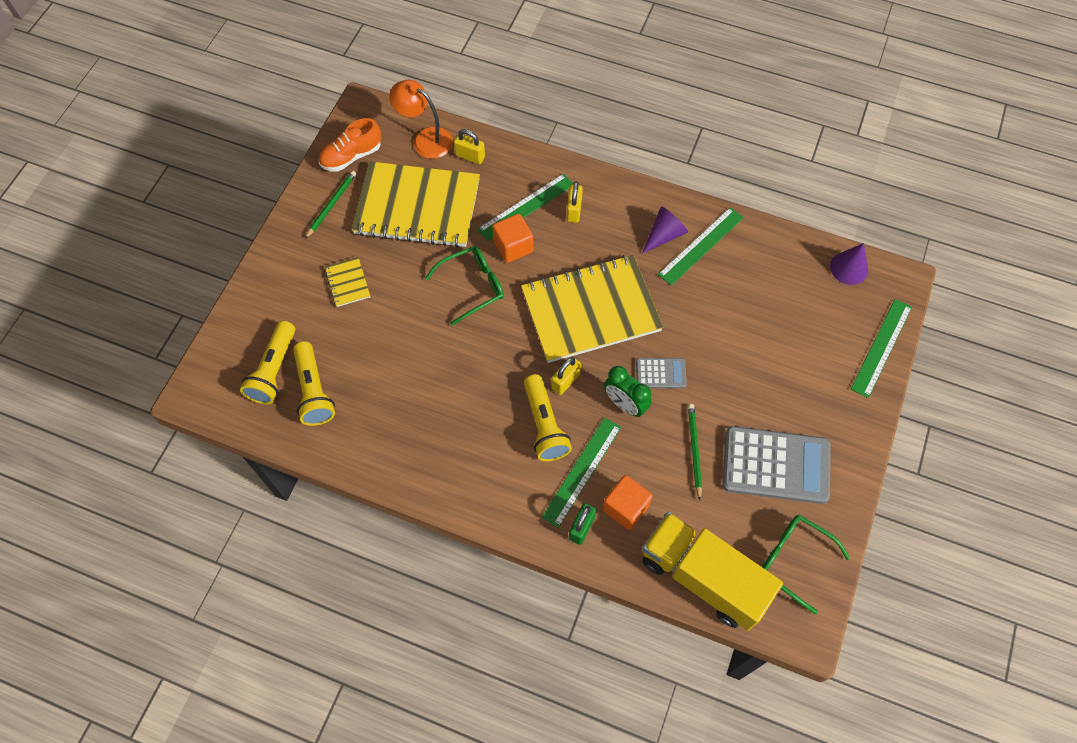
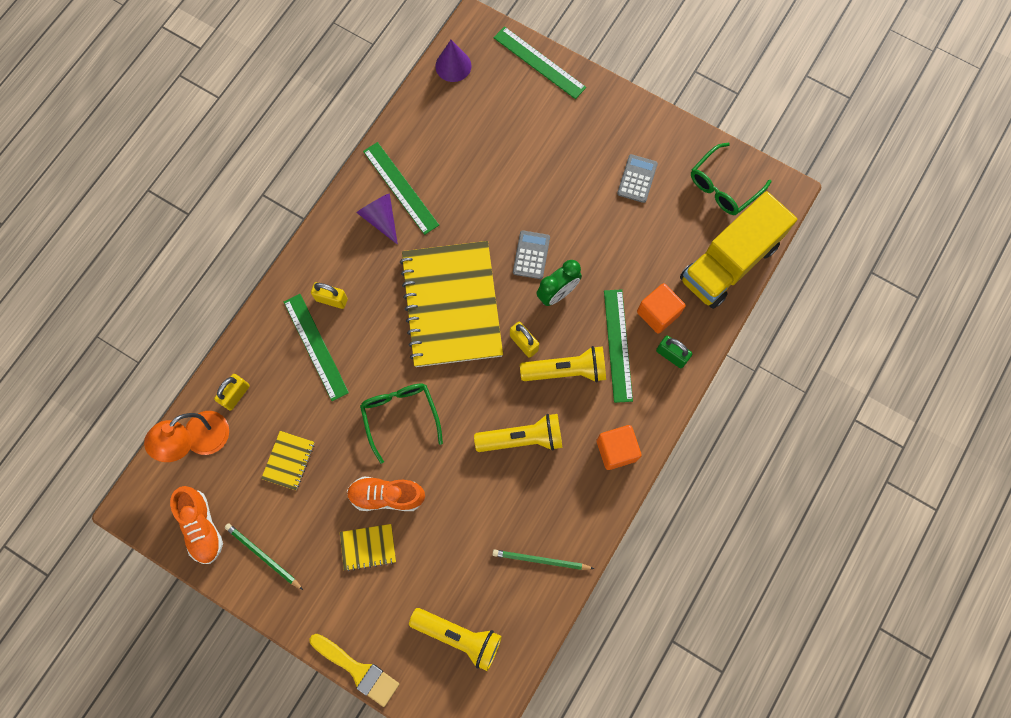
camera: 80 degrees left, 10 degrees up
(239, 295) = (358, 670): none -> yellow brush
(314, 391) = (490, 594): yellow flashlight -> yellow flashlight (522, 438)
(396, 289) = (387, 496): none -> orange shoe
(417, 207) = (288, 460): yellow notebook -> yellow notebook, size x0.41
(513, 246) = (361, 367): orange cube -> orange cube (616, 450)
(581, 471) = (617, 345): green ruler -> green ruler turned 45 degrees clockwise
(694, 450) = (612, 243): green pencil -> green pencil (540, 560)
(775, 465) = (637, 179): grey calculator -> grey calculator, size x0.49

